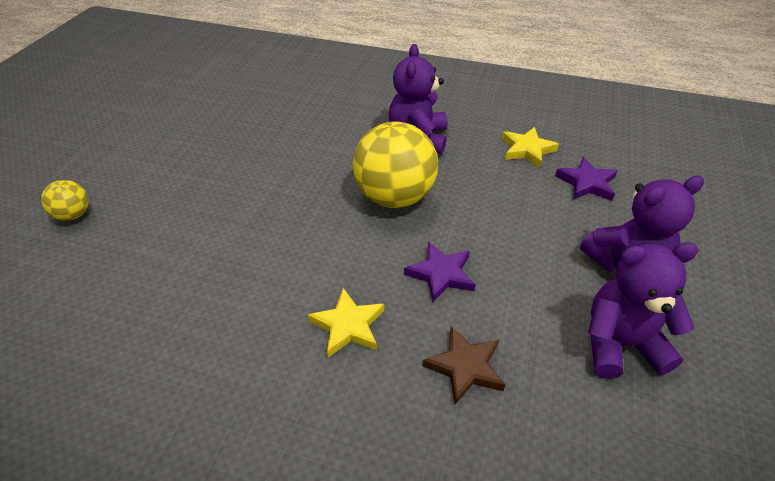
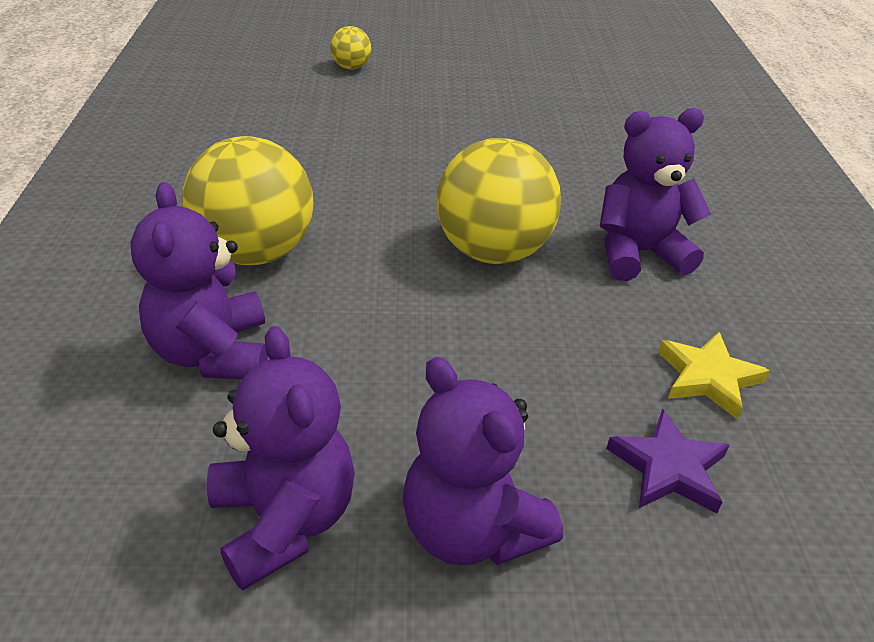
camera: 70 degrees right, 5 degrees down
(348, 326) = (256, 253): yellow star -> yellow ball
(441, 274) = (362, 313): purple star -> none
(465, 367) = (213, 353): brown star -> purple teddy bear

